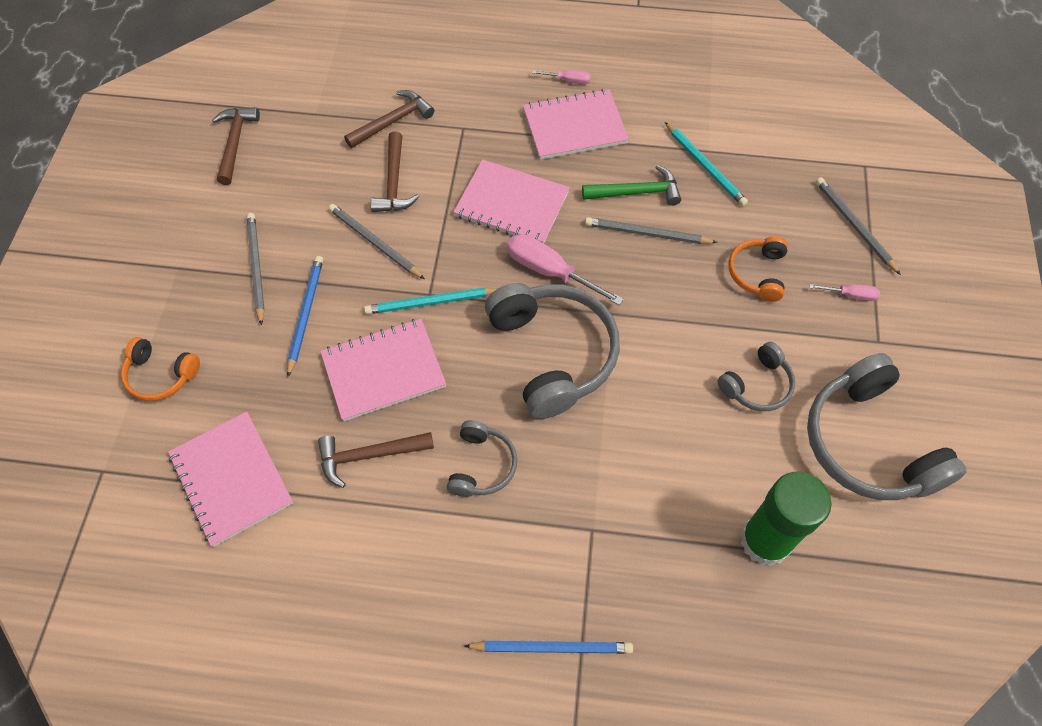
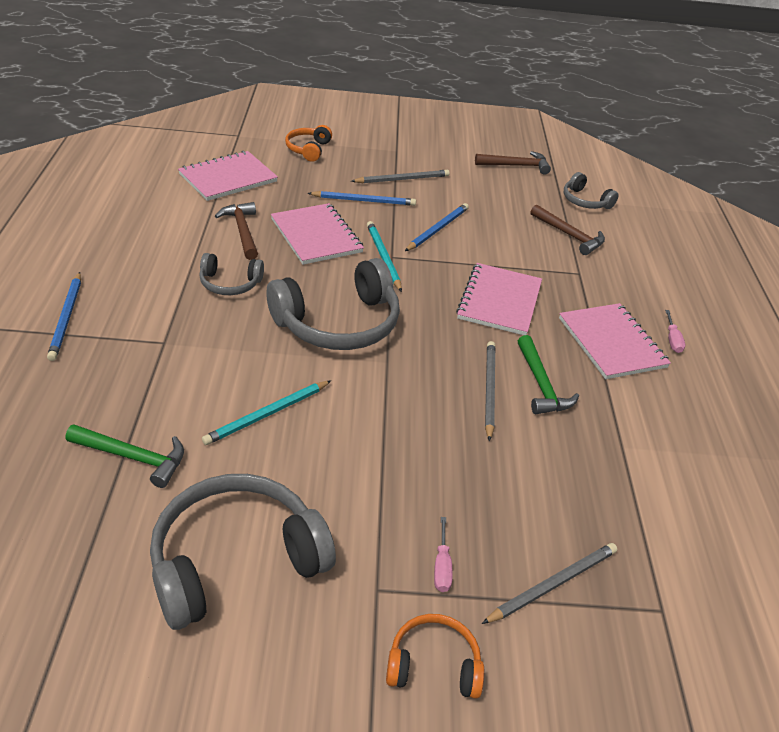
camera: 80 degrees right, 20 degrees down
(374, 242) = (437, 229): grey pencil -> blue pencil
(394, 182) = (503, 237): brown hammer -> none
(550, 272) = (427, 323): pink screwdriver -> none
(705, 166) = (597, 442): turquoise pencil -> turquoise pencil (267, 414)
(757, 273) = (456, 477): orange headphones -> orange headphones (433, 665)
(757, 385) = (310, 465): grey headphones -> grey headphones (585, 201)
(765, 541) = (133, 457): green glue stick -> green hammer

